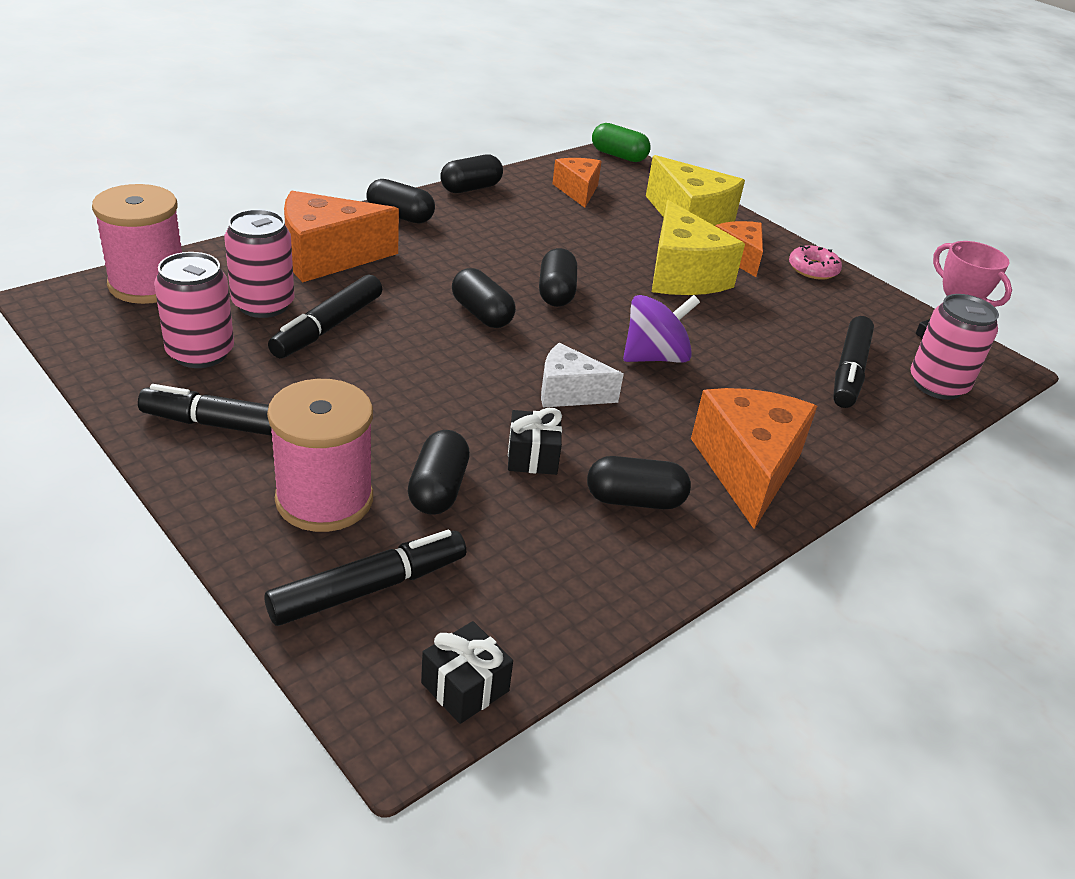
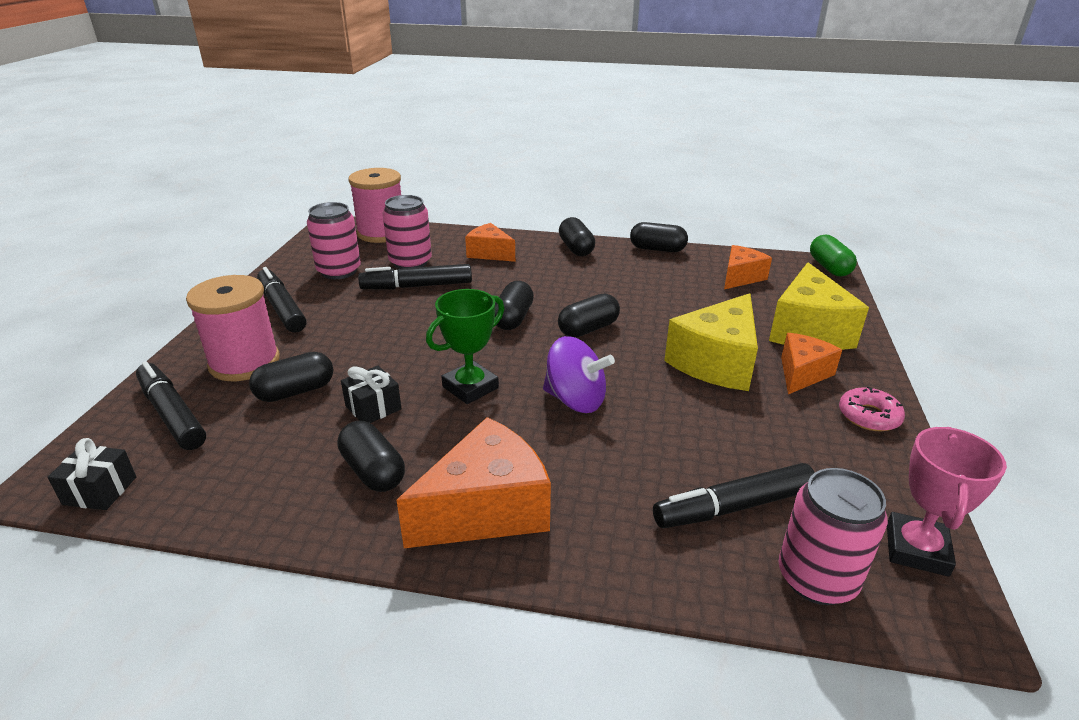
camera: 55 degrees right, 5 degrees down
(327, 257) = (489, 253): orange cheese -> orange cheese, size x0.61
(369, 588) = (172, 414): black marker -> black marker turned 150 degrees counterclockwise
(569, 393) = (470, 387): white cheese -> green trophy

